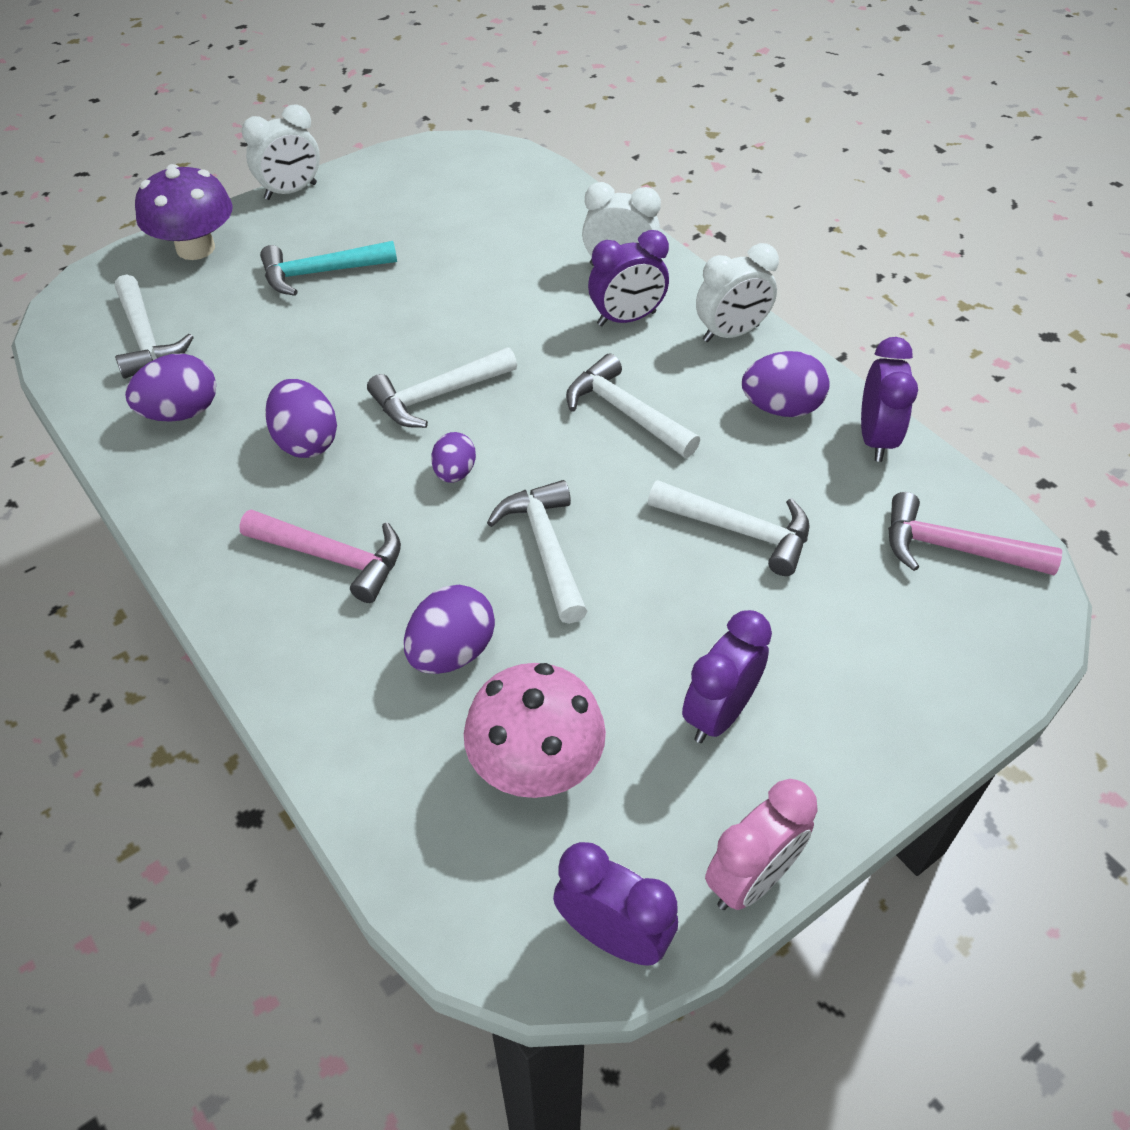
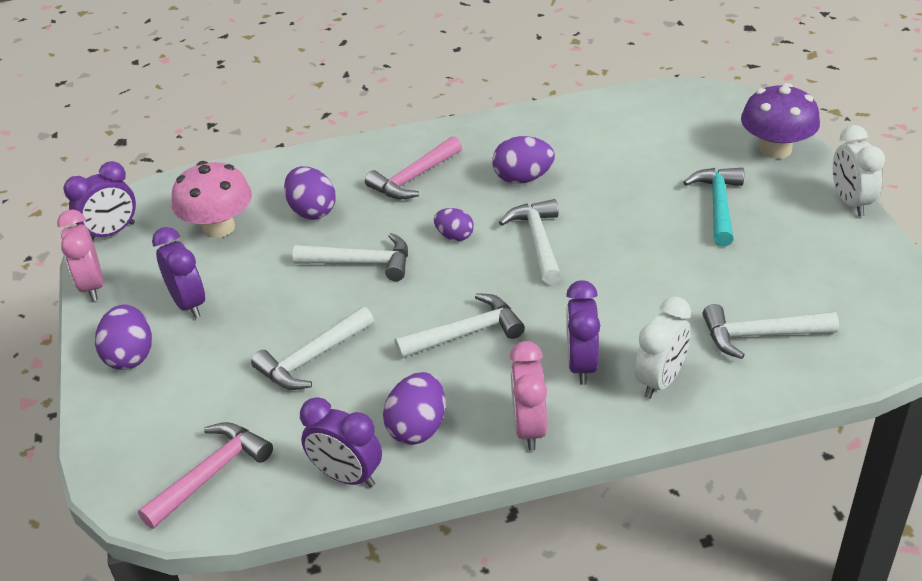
camera: 115 degrees right, 10 degrees down
(146, 338) = (667, 123): white hammer -> white hammer (760, 335)
(181, 413) = (580, 133): purple egg -> purple egg (130, 356)
(731, 333) = (529, 428): white clock -> pink clock

